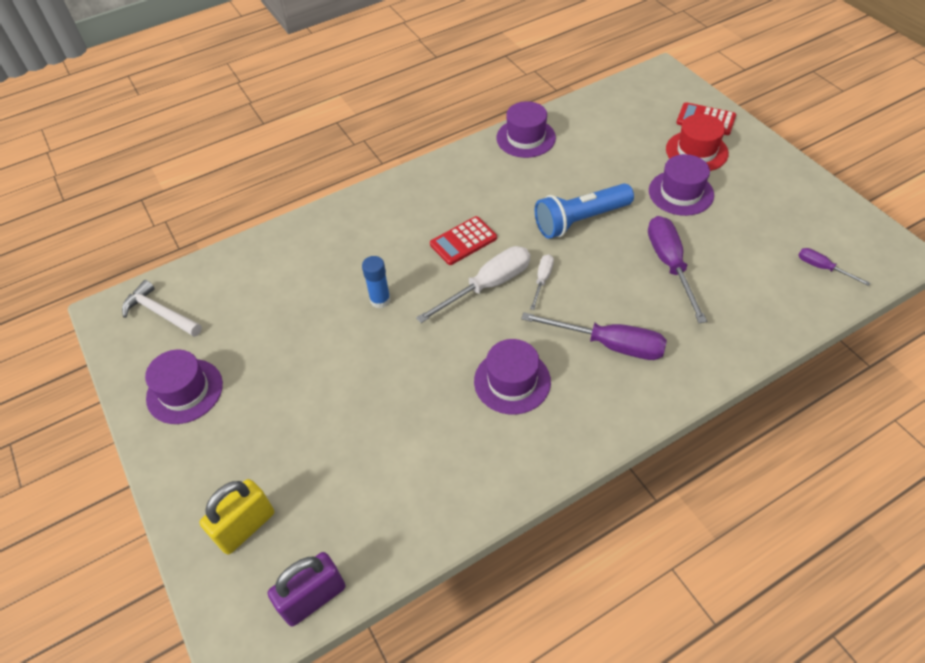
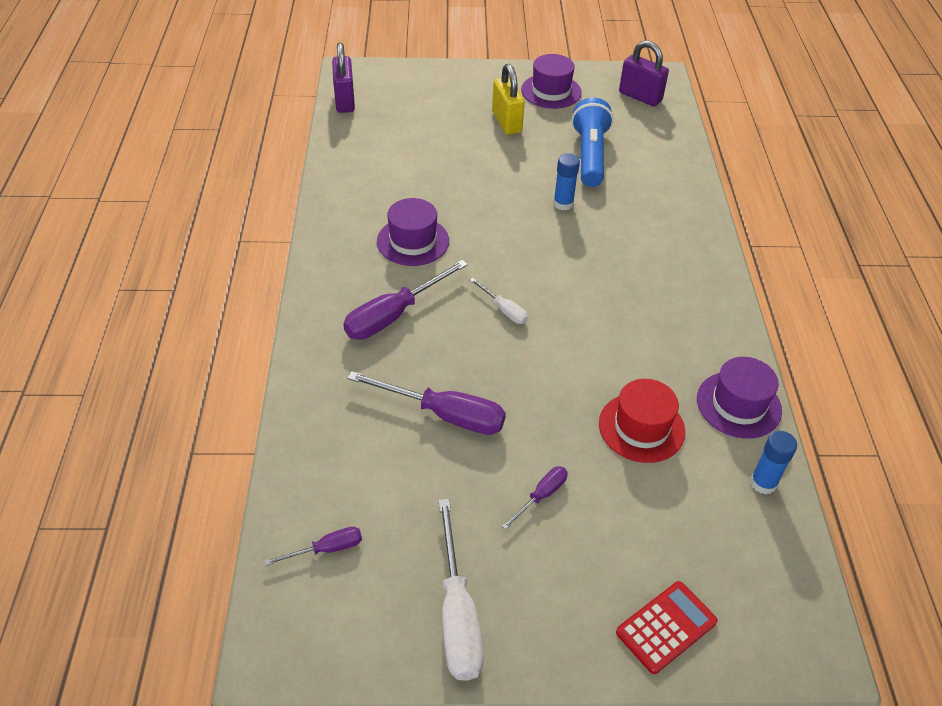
camera: 115 degrees right, 5 degrees down
(160, 313) = (640, 97): white hammer -> purple padlock
(245, 527) = (417, 90): yellow padlock -> yellow padlock (506, 122)
(463, 241) = (597, 280): red calculator -> none
(488, 286) = (527, 272): white screwdriver -> white screwdriver (457, 614)
(577, 113) = (763, 483): none -> blue glue stick
(580, 220) = (562, 379): blue flashlight -> blue flashlight (589, 155)
(681, 193) = (541, 496): purple hat -> purple screwdriver
(696, 151) = (605, 566): red hat -> red hat (641, 427)

